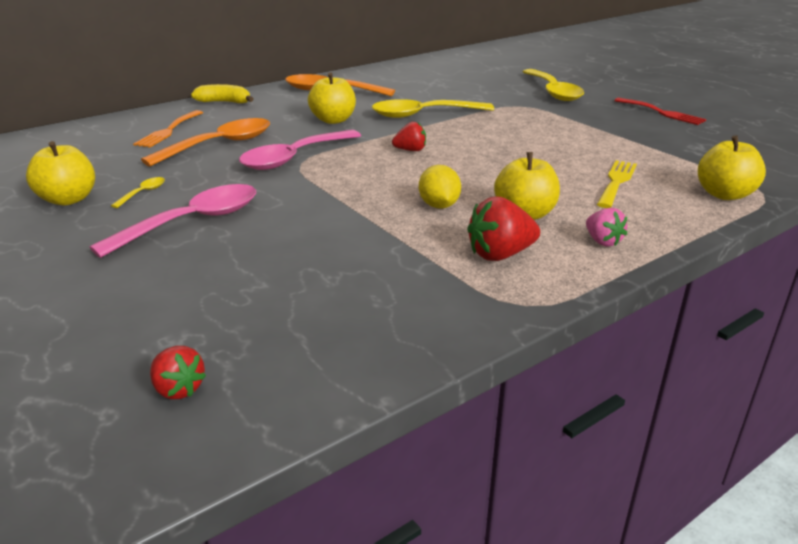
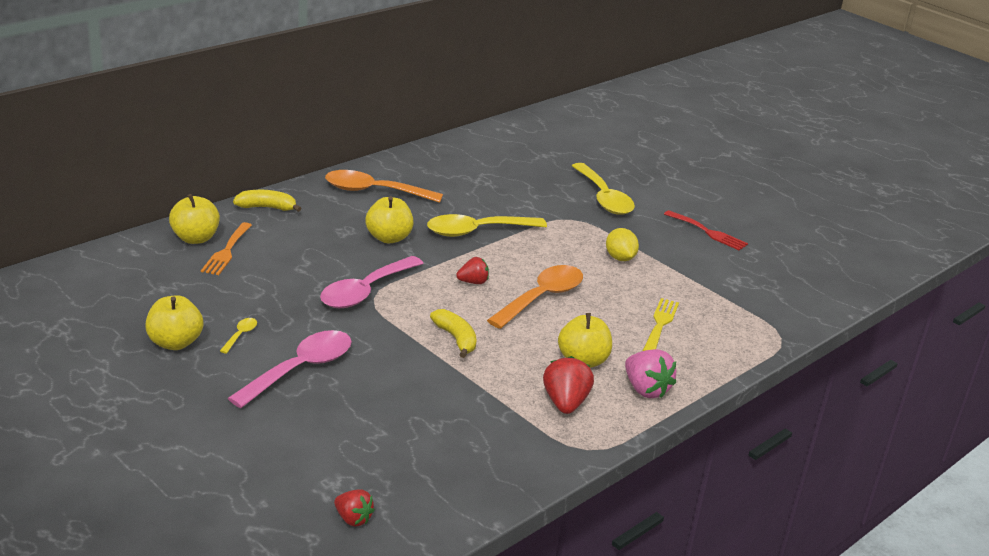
camera: 10 degrees left, 0 degrees up
(219, 145) = (287, 273): orange spoon -> orange spoon (541, 298)
(380, 195) = (456, 339): none -> yellow banana
(439, 205) = (509, 351): yellow lemon -> yellow lemon (620, 258)
(500, 255) = (565, 403): red strawberry -> red strawberry turned 120 degrees clockwise
(602, 241) = (645, 389): pink strawberry -> pink strawberry, size x1.59
(724, 194) = (749, 339): yellow apple -> yellow apple (195, 238)

